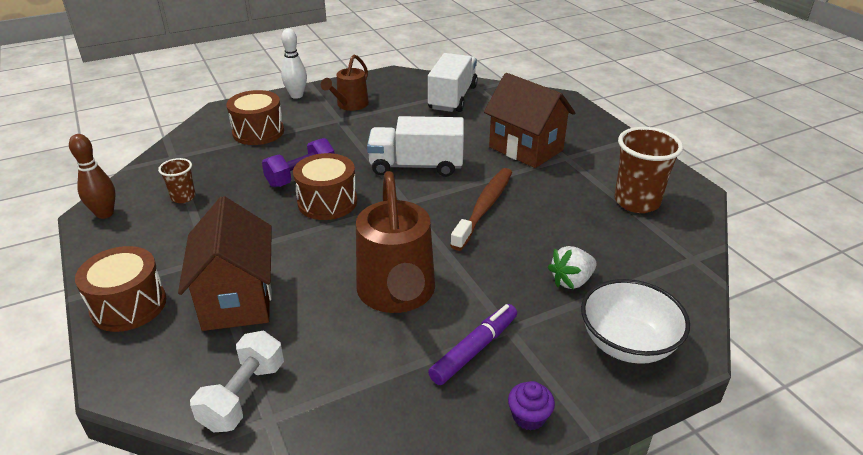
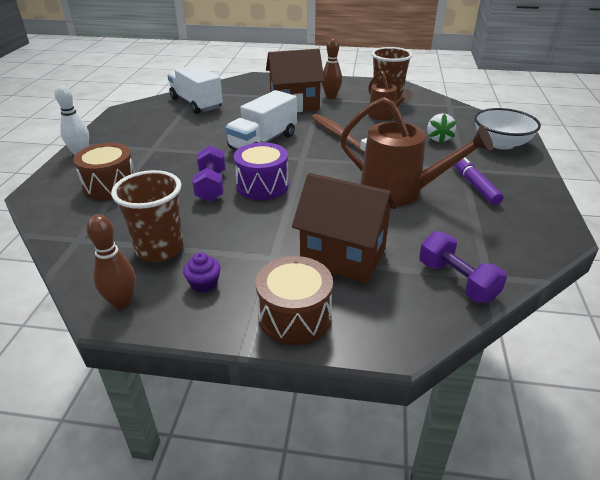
camera: 55 degrees left, 0 degrees up
(183, 197) = (160, 249): brown cup -> brown cup, size x1.87
(243, 395) = (457, 281): white dumbbell -> purple dumbbell
(327, 202) = (262, 185): brown drum -> purple drum
(350, 105) = (139, 138): brown watering can -> brown watering can (384, 116)
(529, 417) = (539, 187): purple cupcake -> purple cupcake (204, 284)
(582, 162) = (331, 96): none -> brown bowling pin

